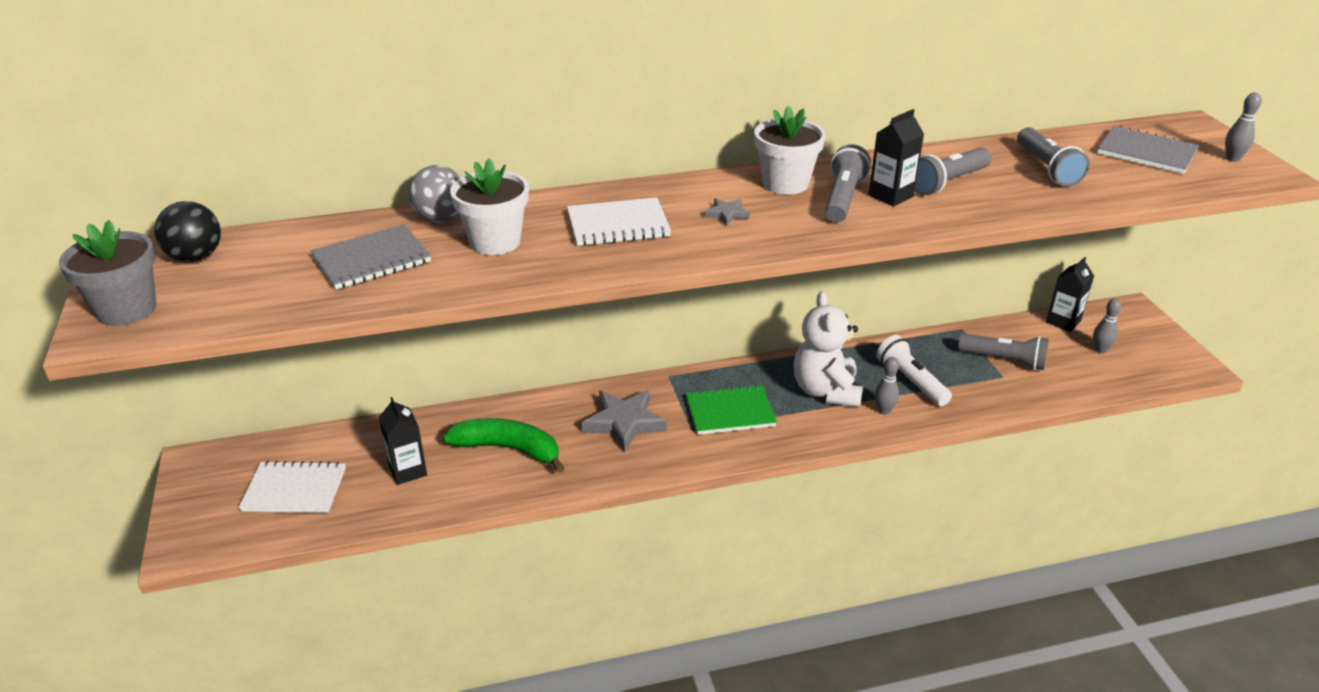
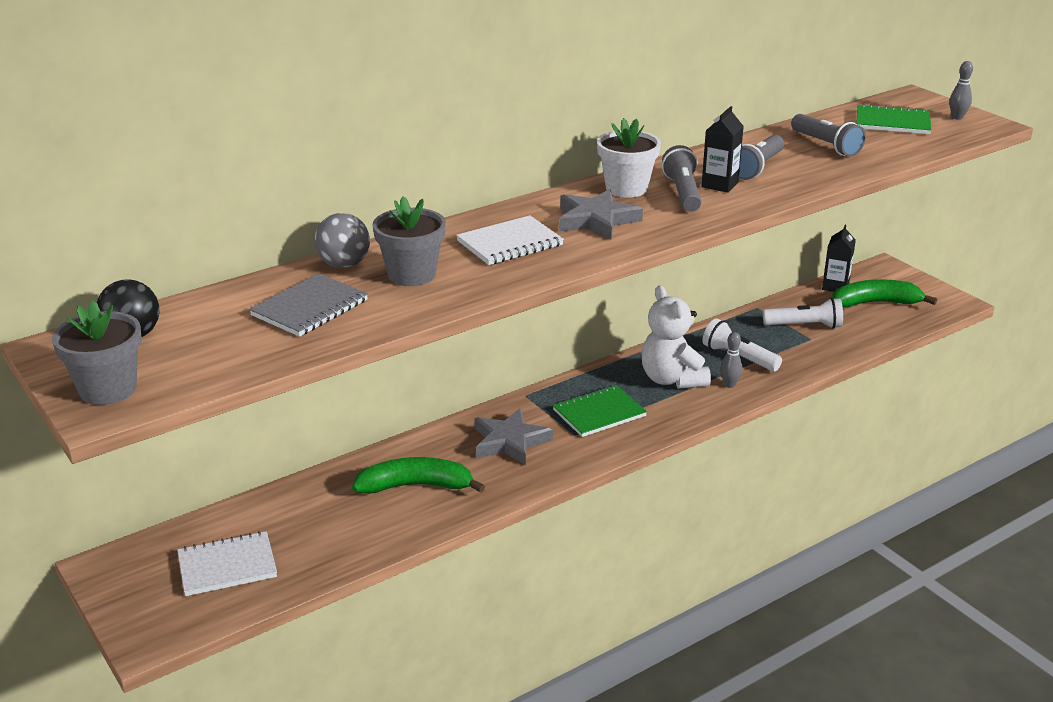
camera: 20 degrees left, 5 degrees down
(408, 471) = (330, 525): black carton -> none
(495, 242) = (411, 275): white flower pot -> grey flower pot
(727, 214) = (596, 220): grey star -> grey star, size x2.13
(1004, 360) = (804, 326): grey flashlight -> white flashlight
(1100, 350) = (876, 303): grey bowling pin -> green banana
(1146, 153) = (892, 122): grey notebook -> green notebook

